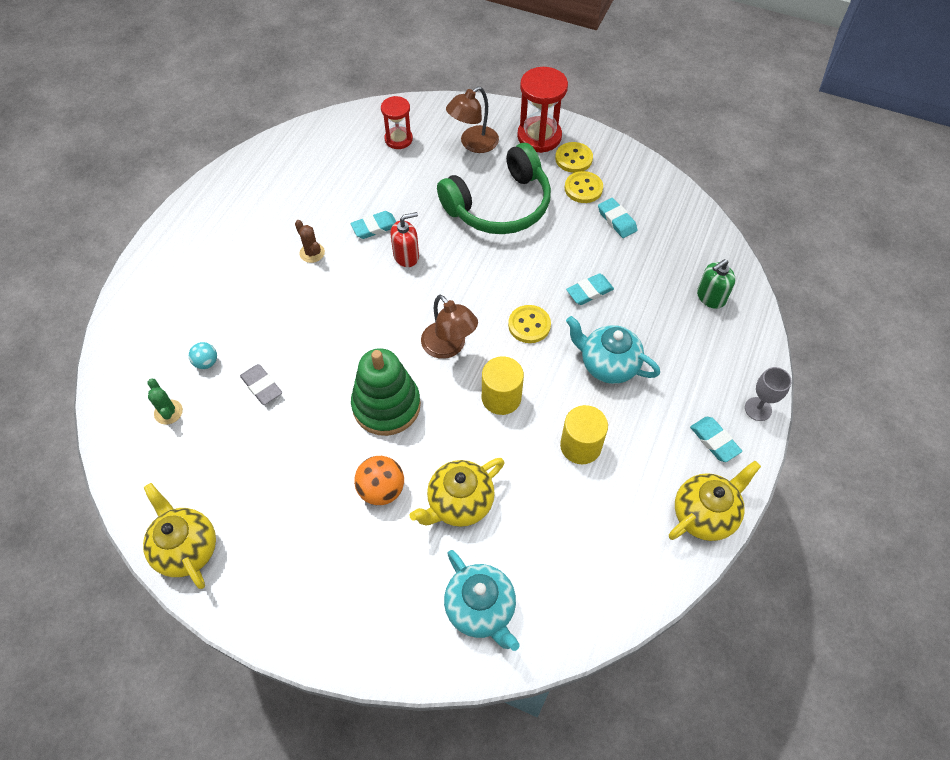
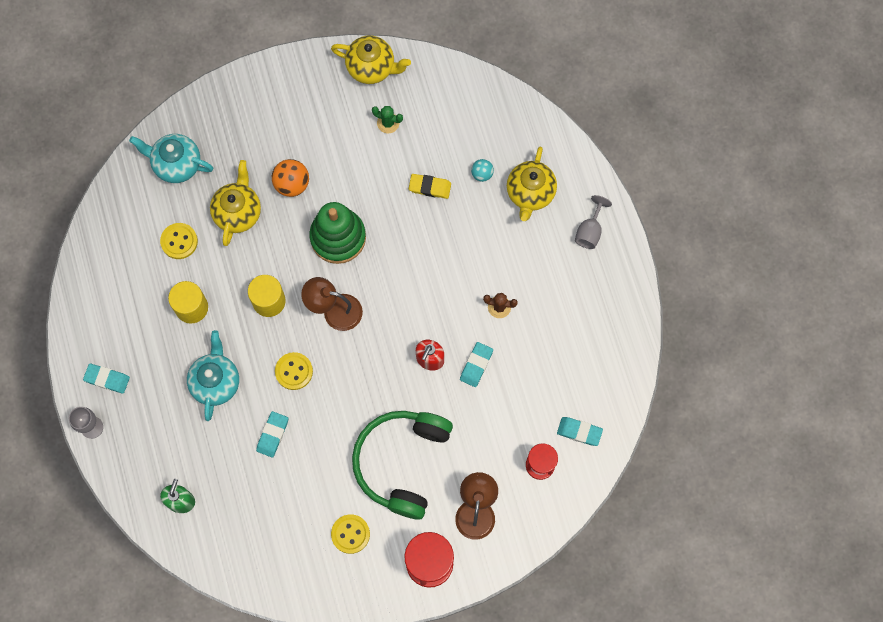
camera: 140 degrees right, 15 degrees up
(168, 412) = (469, 127): green cactus -> green cactus (388, 123)
(179, 254) = (590, 231): none -> grey goblet
(262, 386) = (430, 187): grey eraser -> yellow eraser
(573, 159) = (382, 561): yellow button -> yellow button (179, 241)
(608, 365) = (216, 382): turquoise teapot -> turquoise teapot turned 75 degrees counterclockwise
(616, 220) = (300, 521): turquoise eraser -> turquoise eraser (579, 432)
(704, 514) = (83, 321): yellow teapot -> yellow teapot (530, 193)

